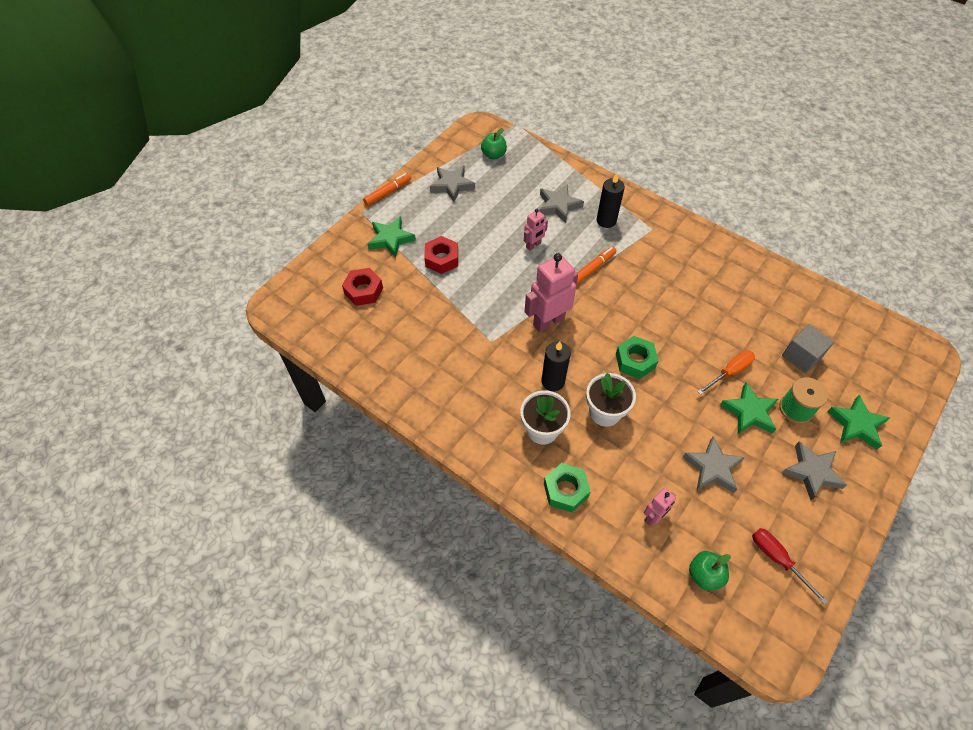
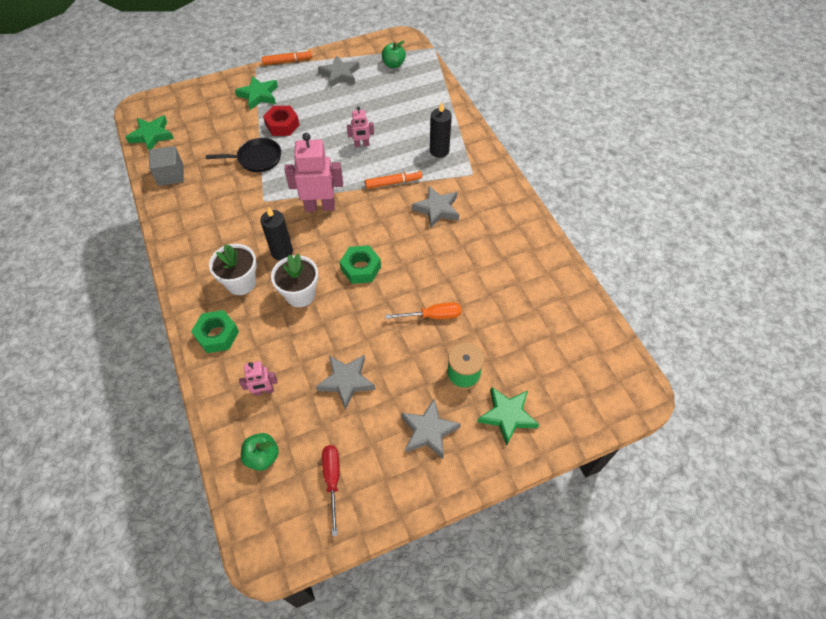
camera: 30 degrees right, 0 degrees up
(363, 291) = (206, 123): red nut -> none
(447, 303) = (256, 159): none -> black pan
(558, 206) = (410, 123): grey star -> grey star (437, 209)
(749, 412) = (419, 355): green star -> green star (152, 136)
(801, 356) = (510, 335): grey cube -> grey cube (171, 175)

